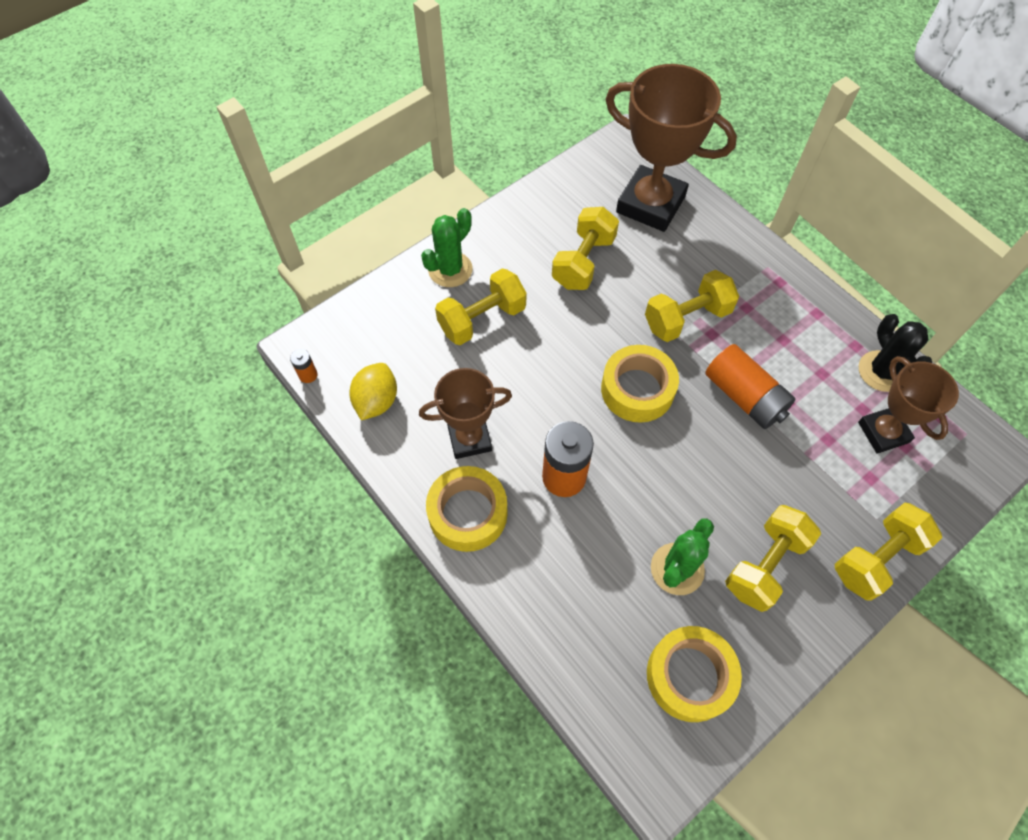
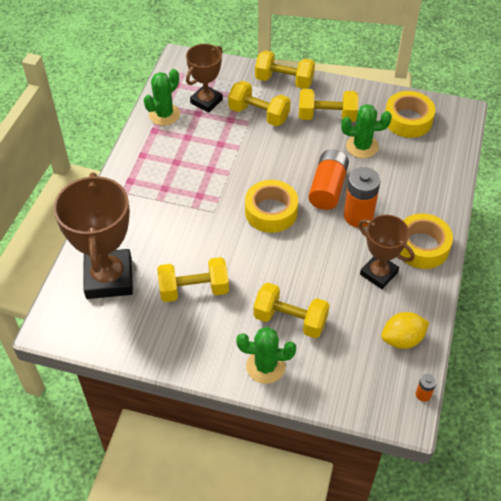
camera: 125 degrees left, 10 degrees down
(687, 318) = (197, 212): yellow dumbbell -> yellow dumbbell (259, 114)
(744, 397) = (233, 163): orange battery -> orange battery (328, 188)
(882, 371) = (164, 114): black cactus -> green cactus

